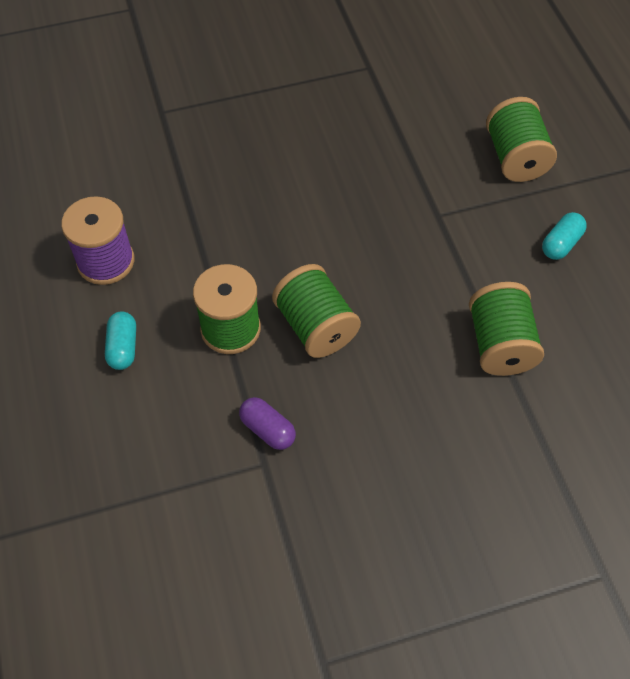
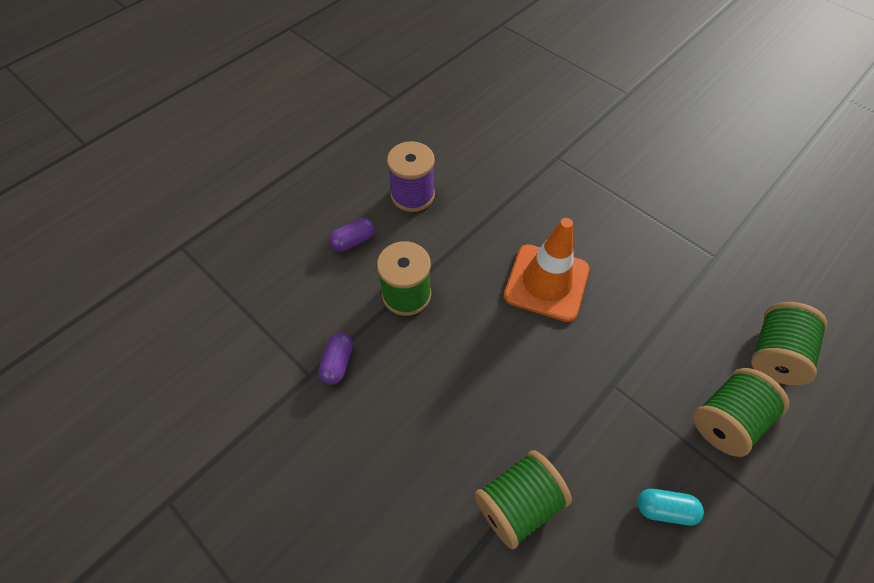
camera: 60 degrees right, 0 degrees up
(123, 347) = (353, 241): turquoise capsule -> purple capsule
(303, 204) = (546, 282): none -> orange traffic cone
(316, 326) = (443, 349): green spool -> green spool (774, 354)

